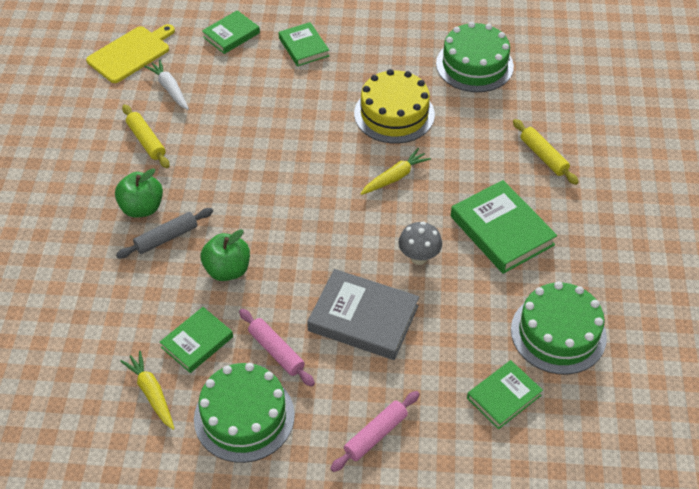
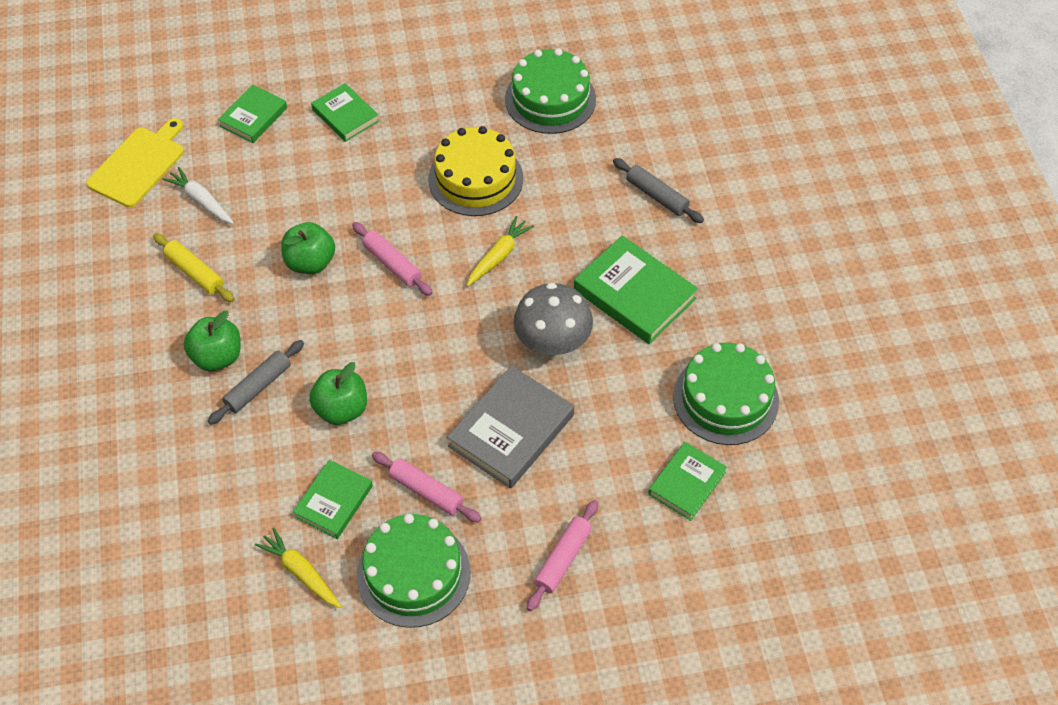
camera: 15 degrees left, 5 degrees up
(240, 151) = (310, 262): none -> green apple
(305, 166) = (392, 264): none -> pink rolling pin
(363, 318) = (511, 431): grey book -> grey book turned 60 degrees counterclockwise
(419, 258) = (552, 346): grey mushroom -> grey mushroom, size x1.57
(543, 156) = (656, 196): yellow rolling pin -> grey rolling pin

